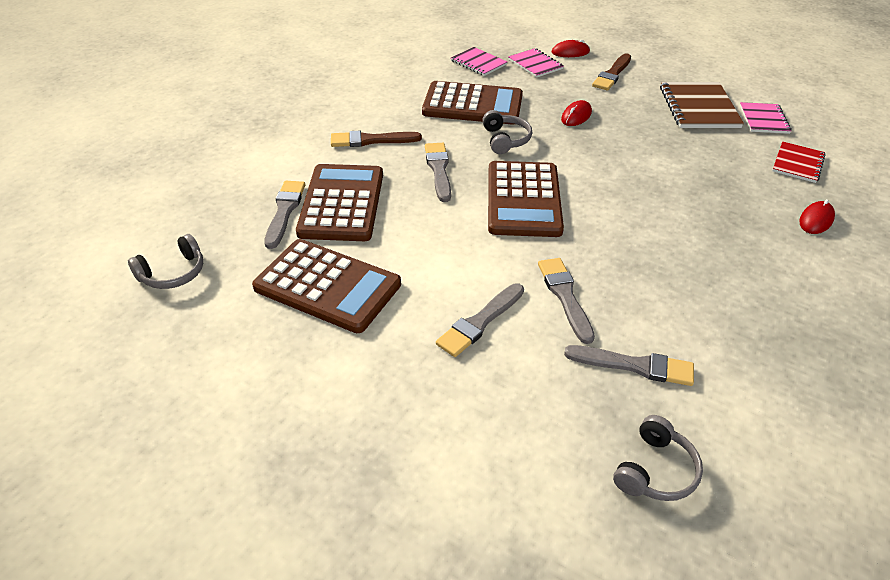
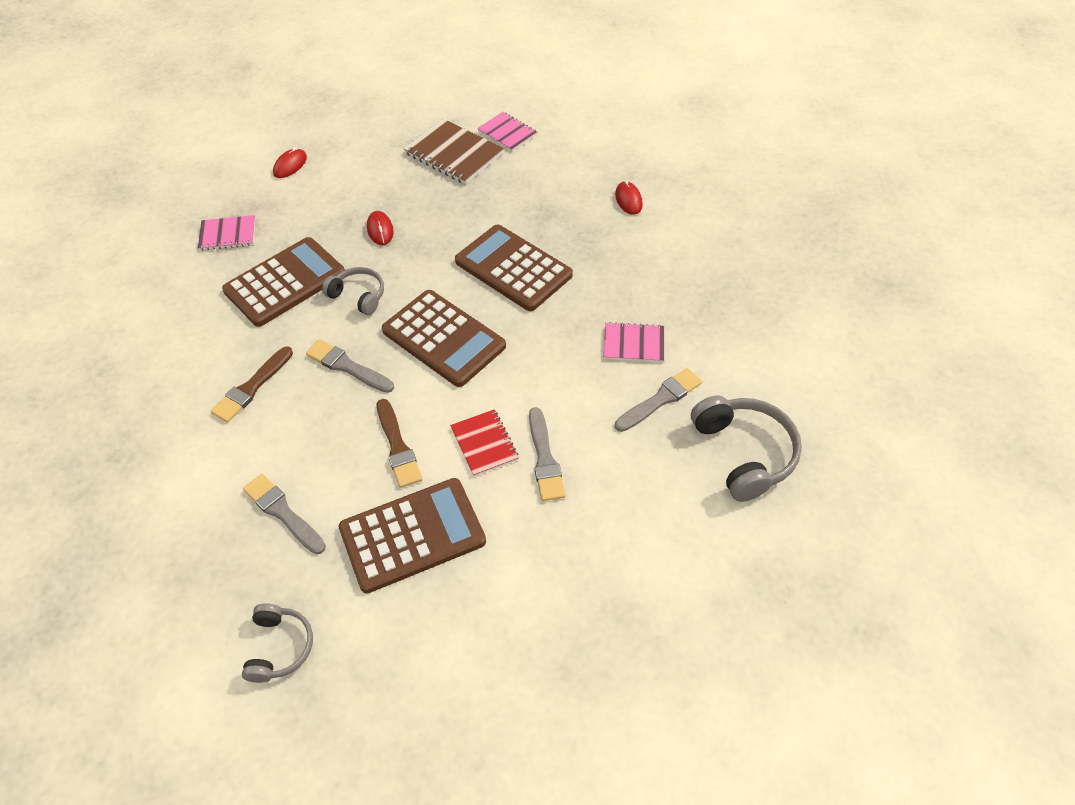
camera: 50 degrees left, 10 degrees up
(342, 203) = (318, 463): brown calculator -> brown calculator (513, 268)
(535, 64) = (278, 200): pink notebook -> pink notebook (633, 344)
(565, 296) = (567, 390): grey brush -> none
(612, 74) = (353, 165): brown brush -> brown brush (397, 447)
(655, 471) = (744, 453): grey headphones -> grey headphones, size x1.64
(797, 163) = (569, 159): red notebook -> red notebook (484, 443)

